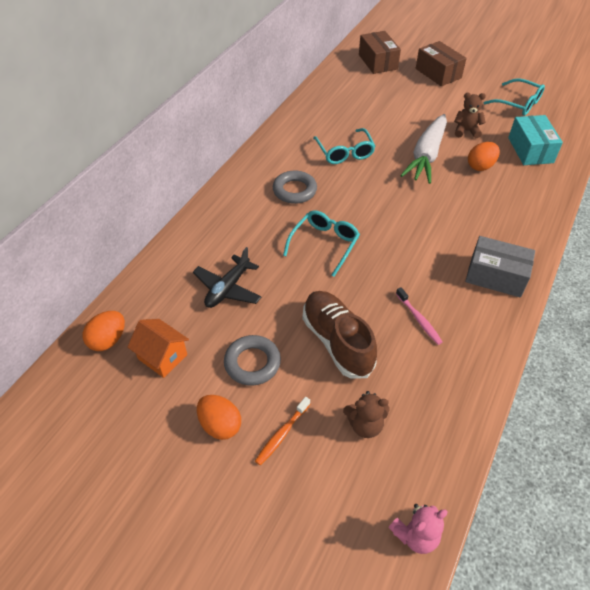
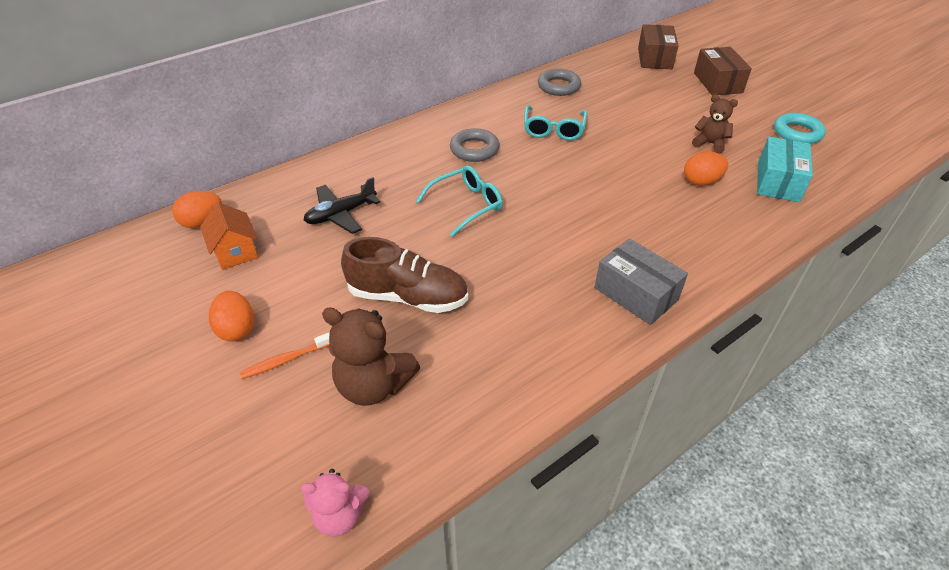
camera: 25 degrees right, 5 degrees down
(252, 363) = (310, 286): grey ring -> grey ring (558, 86)
(337, 341) = (408, 297): brown shoe -> brown shoe turned 105 degrees clockwise
(365, 425) = (373, 385): brown teddy bear -> brown teddy bear, size x1.61
(419, 319) = (512, 306): pink toothbrush -> none
(426, 156) = (643, 155): white carrot -> none
(518, 104) = (797, 133): turquoise glasses -> turquoise ring

